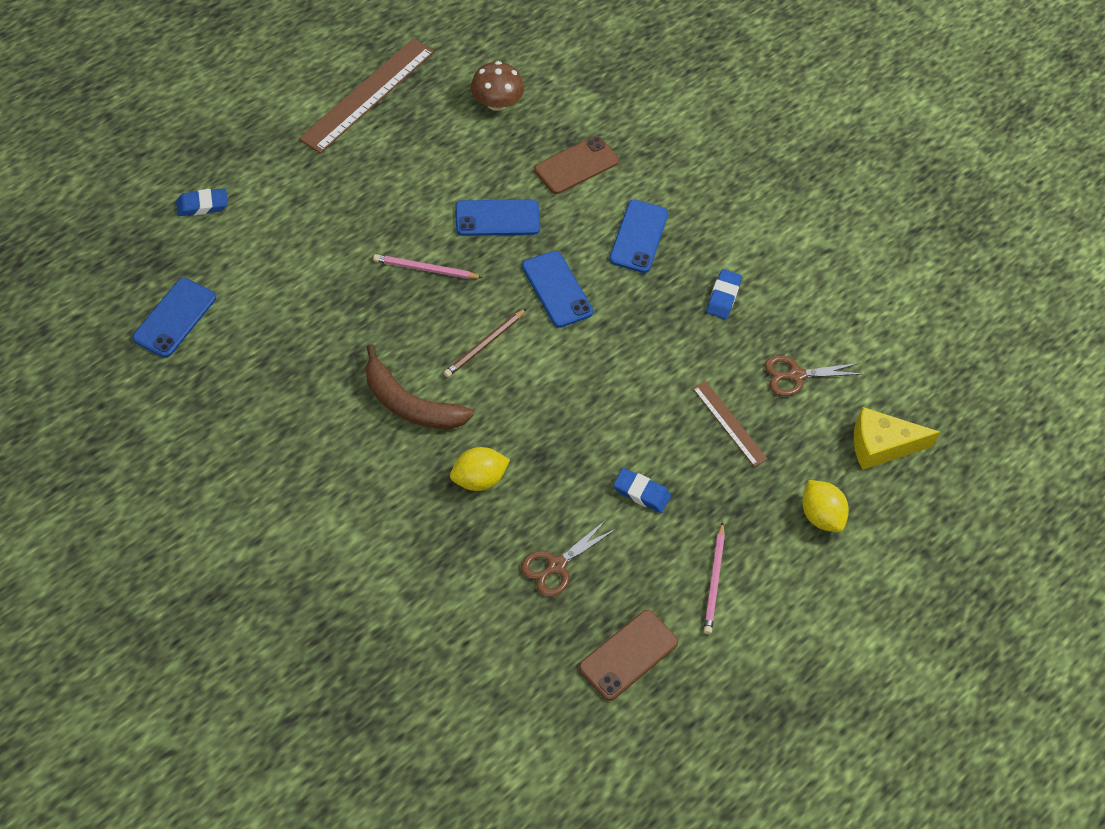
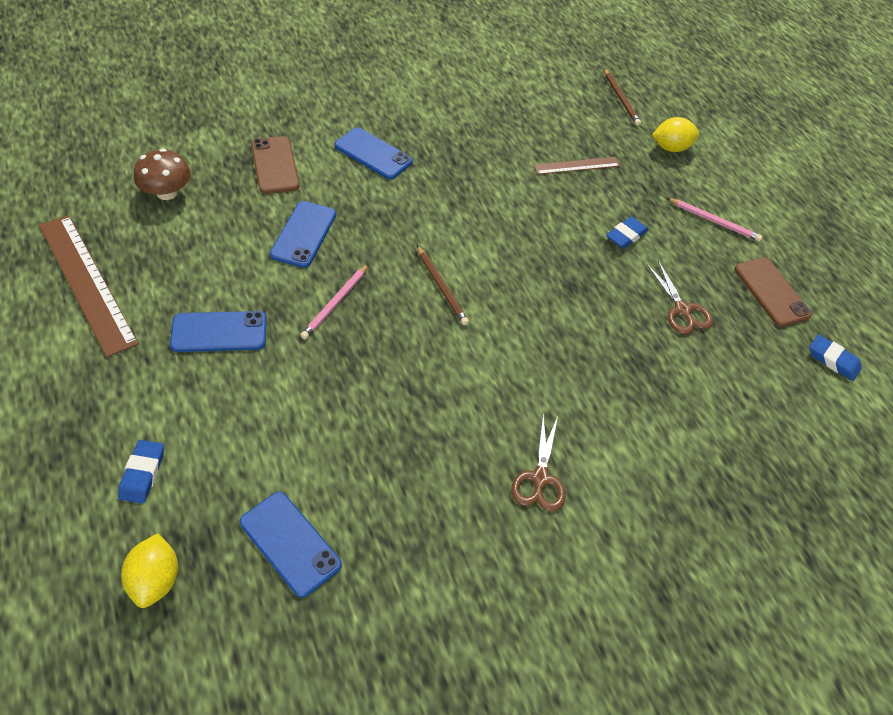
camera: 70 degrees left, 5 degrees down
(409, 404) = (486, 361): brown banana -> none
(478, 479) = (583, 335): yellow lemon -> yellow lemon (155, 580)
(556, 289) = (403, 221): blue phone -> blue phone (219, 332)
(723, 297) = (457, 128): blue eraser -> blue eraser (833, 360)
(796, 375) = (546, 117): brown scissors -> brown scissors (540, 478)
(881, 446) = (621, 99): yellow cheese -> brown pencil

